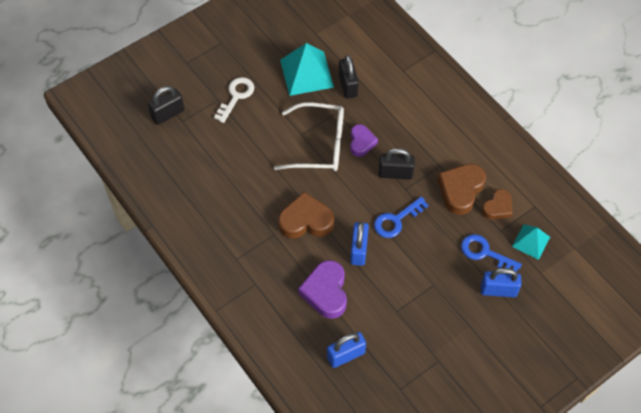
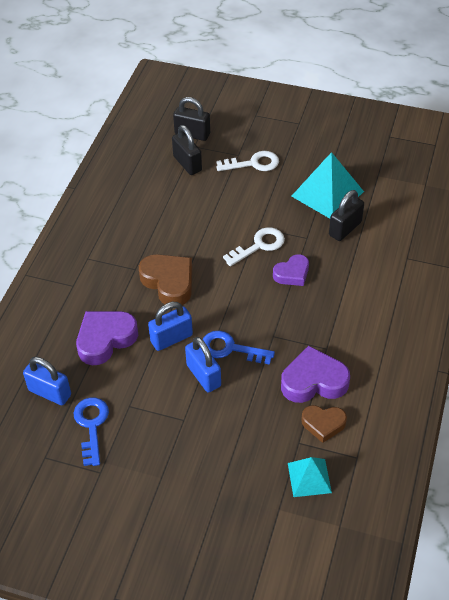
camera: 55 degrees right, 10 degrees down
(319, 145) = (259, 245): white glasses -> white key
(395, 173) = (282, 318): black padlock -> black padlock (187, 164)
(460, 190) = (313, 381): brown heart -> purple heart
(485, 253) = (258, 443): blue key -> blue key (91, 425)
(498, 290) = (224, 480): blue padlock -> blue padlock (203, 376)

